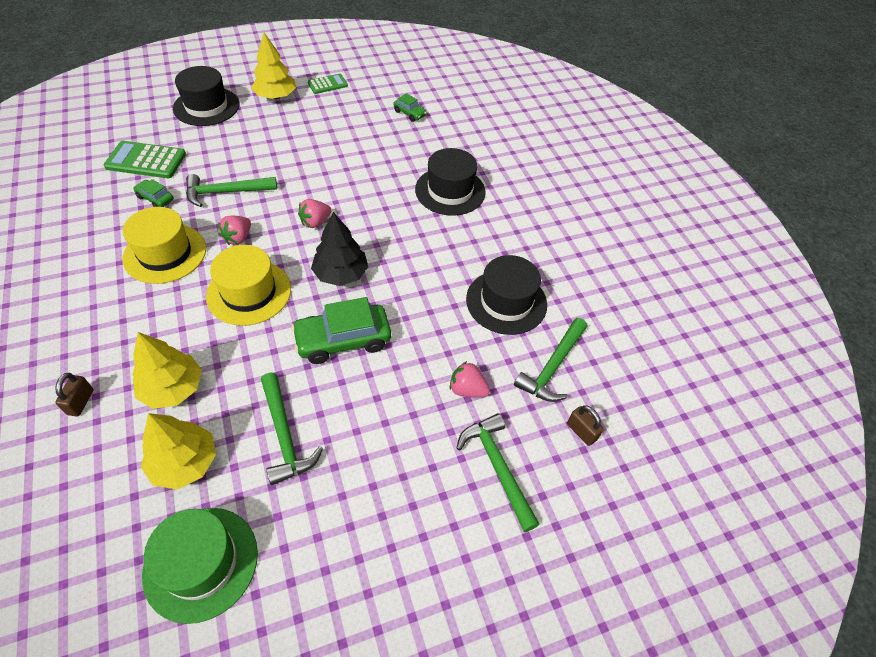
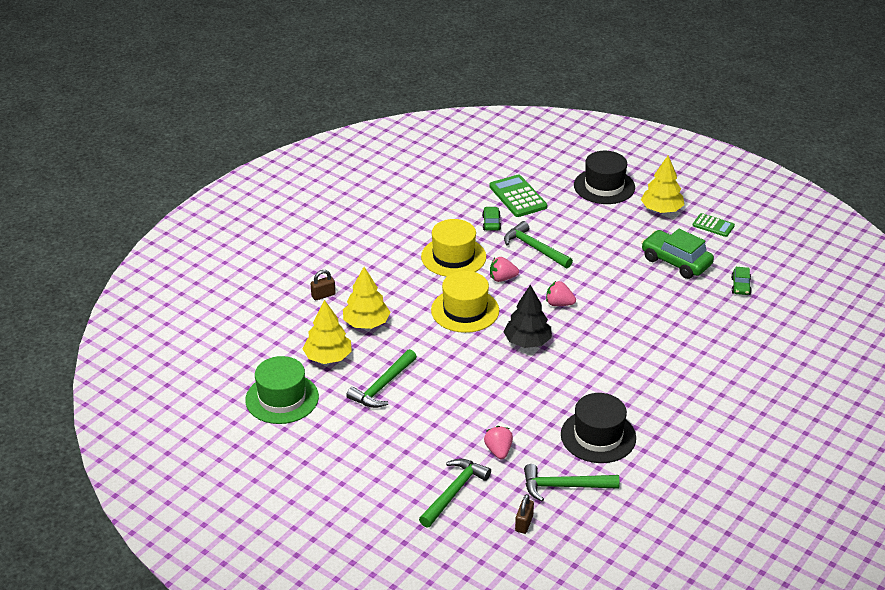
camera: 60 degrees right, 15 degrees down
(343, 340) = (475, 373): green car -> green car (676, 262)
(450, 191) = (677, 353): black hat -> none

